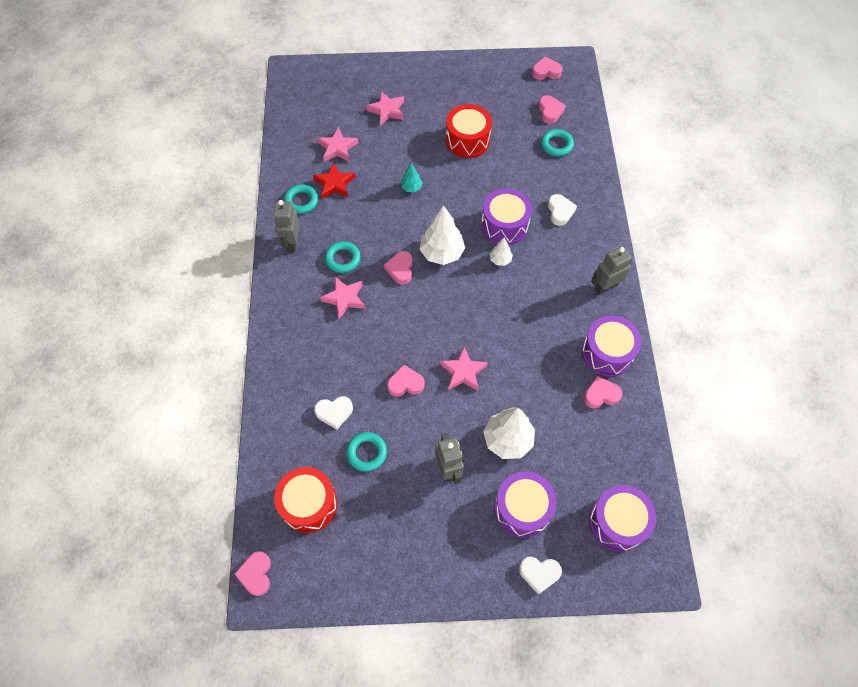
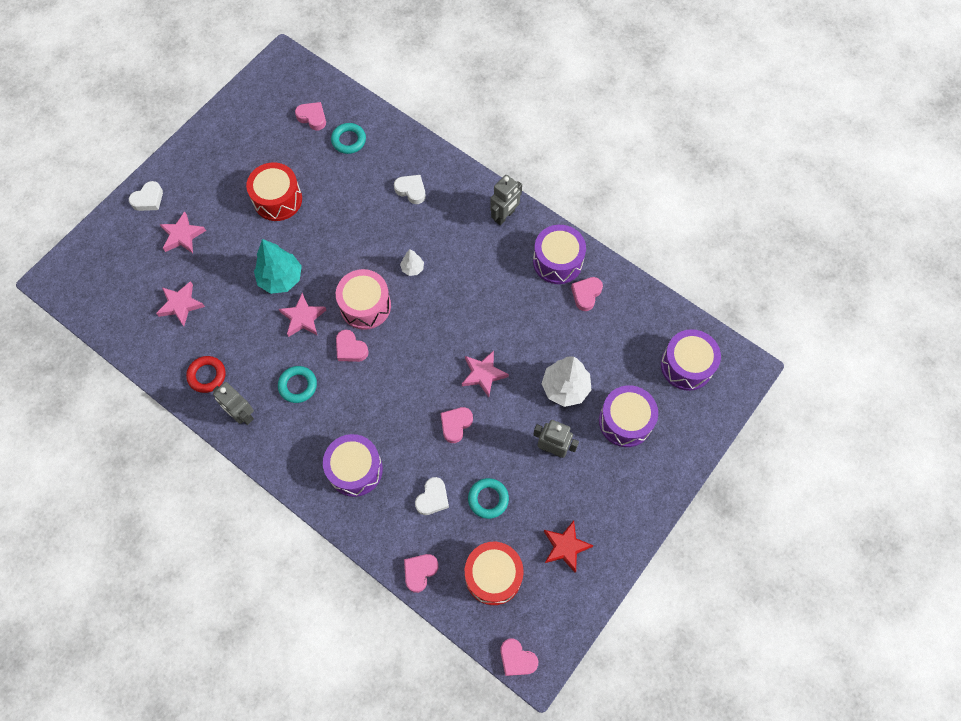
camera: 50 degrees left, 5 degrees up
(301, 201) = (207, 375): turquoise ring -> red ring
(334, 184) = (216, 335): red star -> red star (565, 547)
(344, 298) = (337, 413): pink star -> pink star (303, 318)
(411, 187) = (281, 279): turquoise tree -> turquoise tree, size x1.97
(442, 253) = (365, 306): white tree -> pink drum
(504, 225) = (384, 239): purple drum -> purple drum (355, 469)
(539, 573) = (680, 449): white heart -> white heart (148, 199)
(546, 72) = (271, 87): pink heart -> pink heart (420, 572)
(605, 287) = (504, 216): grey robot -> grey robot turned 150 degrees counterclockwise

